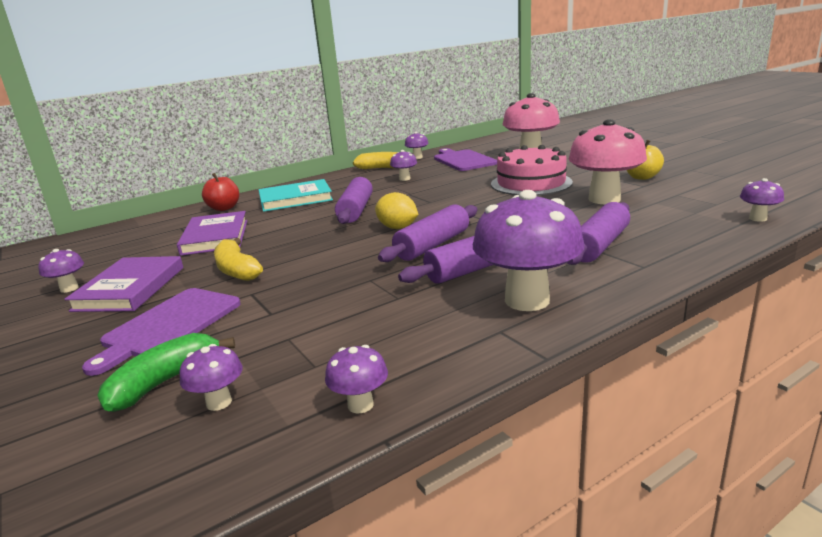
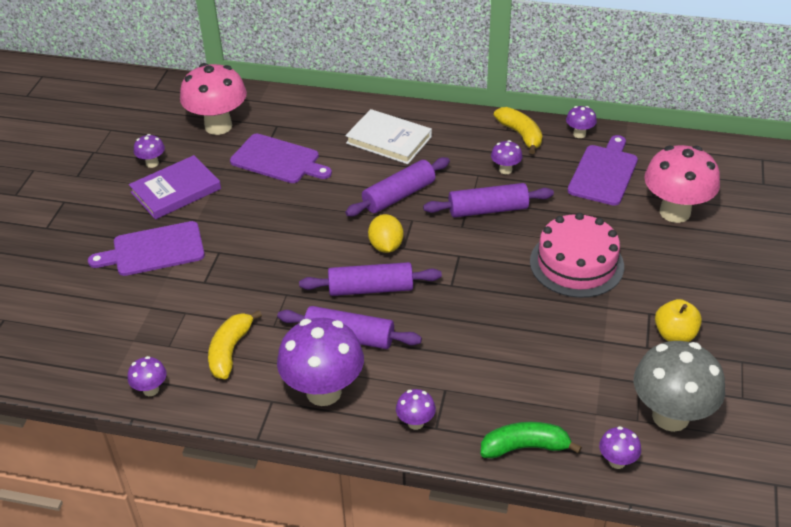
camera: 45 degrees right, 20 degrees up
(165, 382) = (107, 299): green banana -> green banana (524, 447)
(215, 237) = (278, 160): purple book -> purple cutting board
(219, 402) = (109, 335): purple mushroom -> purple mushroom (415, 423)
(224, 208) = (331, 115): red apple -> none
(237, 270) = (241, 217): yellow banana -> yellow banana (230, 351)
(295, 199) = (389, 140): turquoise book -> white book
(599, 245) = (456, 384): purple rolling pin -> purple rolling pin (488, 210)
(604, 199) = (576, 337): pink mushroom -> pink mushroom (218, 126)
(723, 195) = (670, 416): none -> grey mushroom

